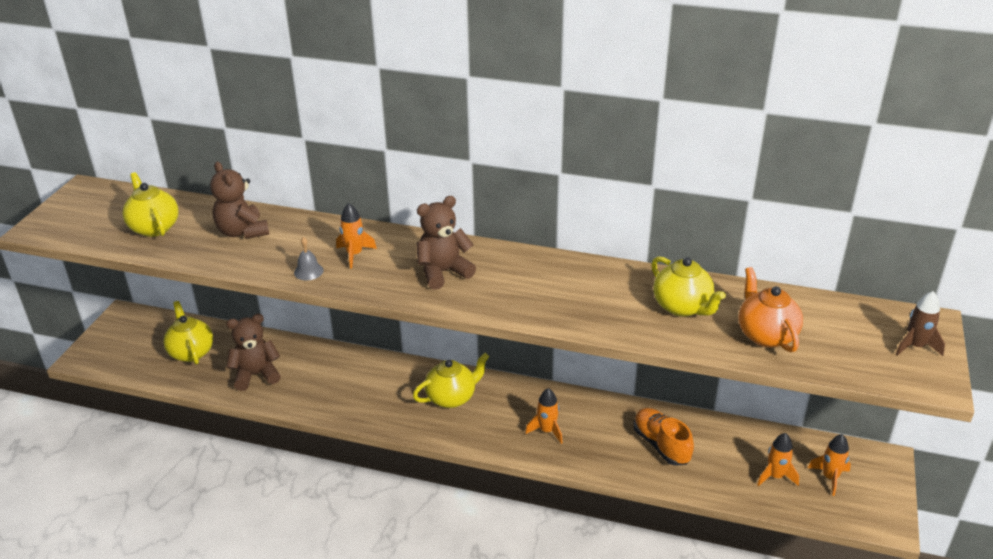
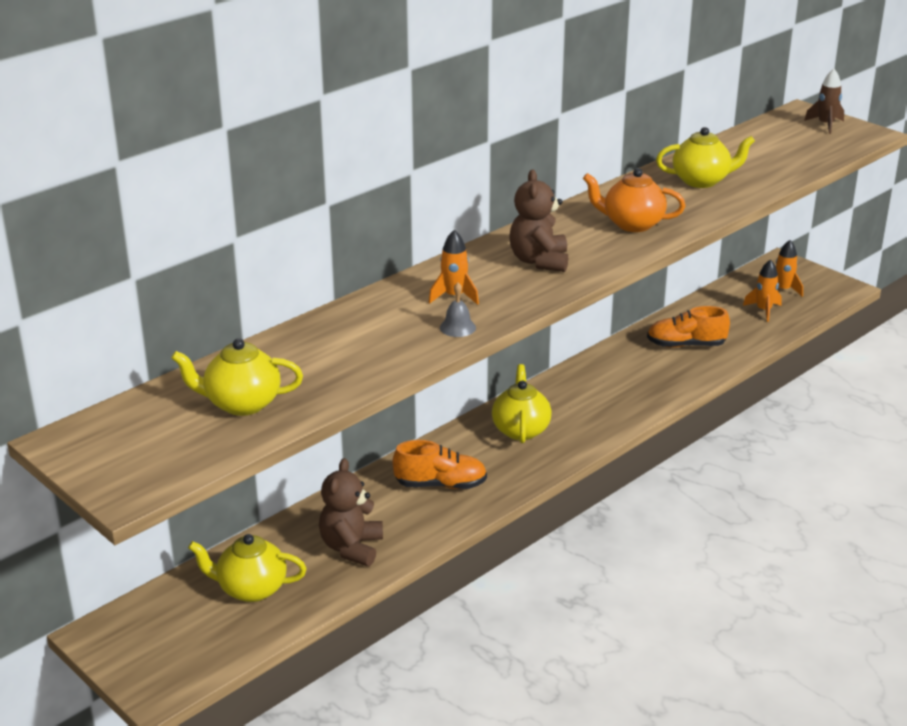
camera: 60 degrees left, 5 degrees down
(242, 232) = (327, 349): brown teddy bear -> none
(353, 385) = (440, 485): none -> orange shoe
(547, 431) = (618, 393): orange rocket -> none
(765, 335) = (767, 165): orange teapot -> orange teapot (631, 224)

